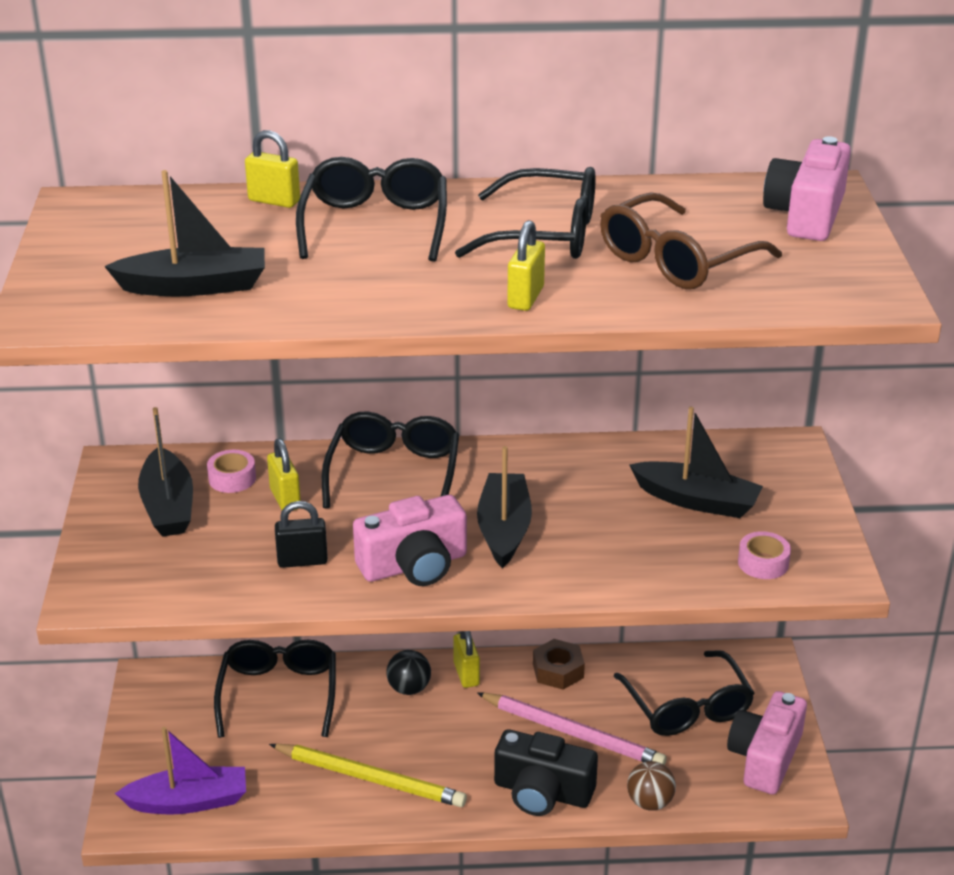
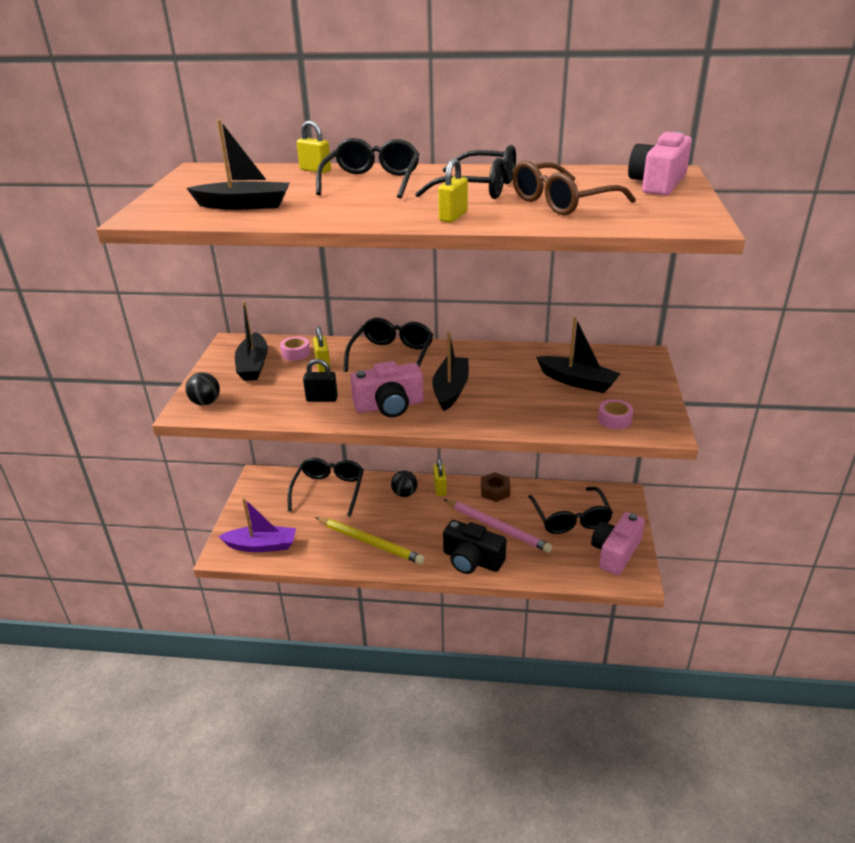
camera: 10 degrees right, 0 degrees up
(112, 581) = (205, 402): none -> black ball
(650, 802) = (537, 572): brown ball -> none

